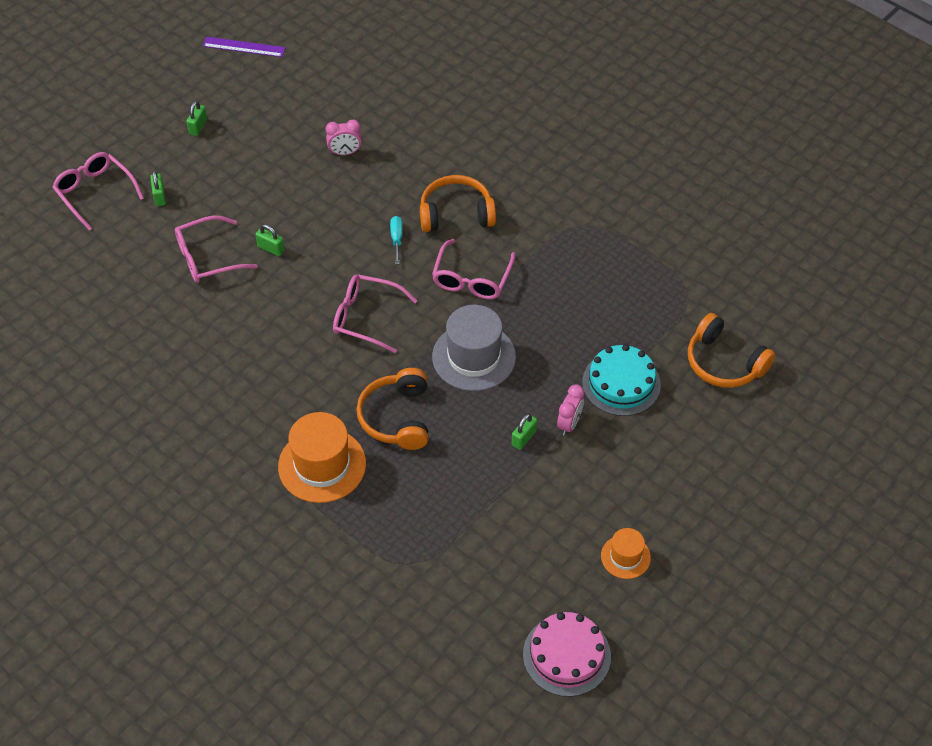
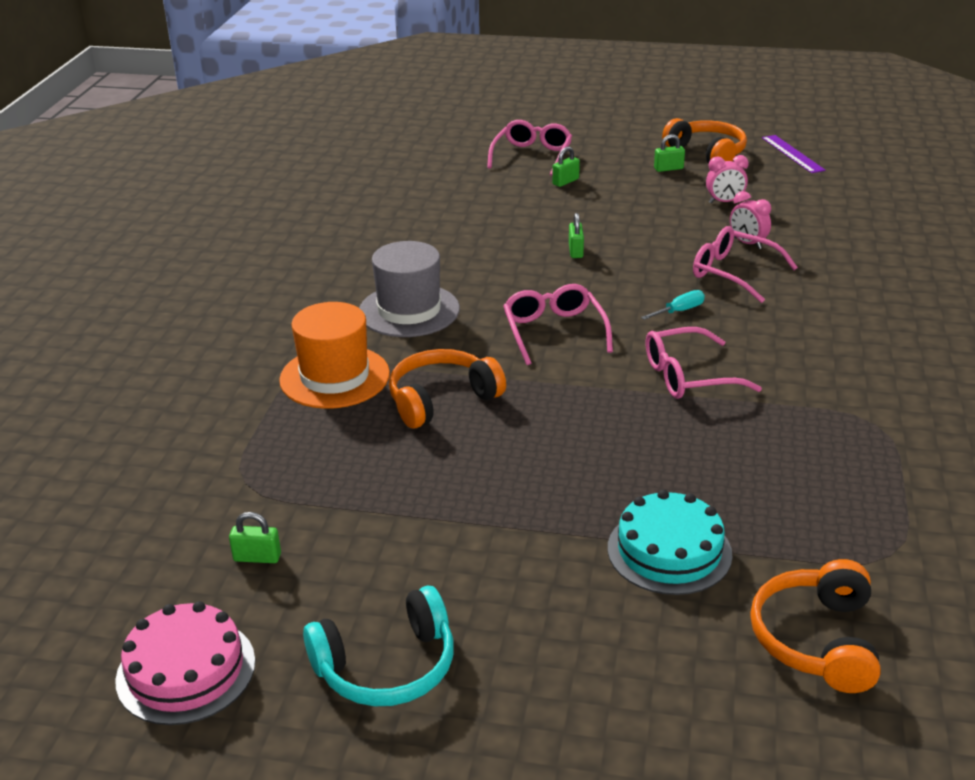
camera: 60 degrees right, 20 degrees down
(207, 258) = (524, 226): pink glasses -> pink glasses (733, 273)
(456, 213) = (764, 333): orange headphones -> orange headphones (707, 153)
(474, 357) = (580, 419): grey hat -> grey hat (409, 310)
(524, 438) = (500, 501): green padlock -> green padlock (257, 557)
(569, 424) = (558, 530): pink clock -> pink clock (724, 202)
(625, 557) = (387, 667): orange hat -> turquoise headphones

